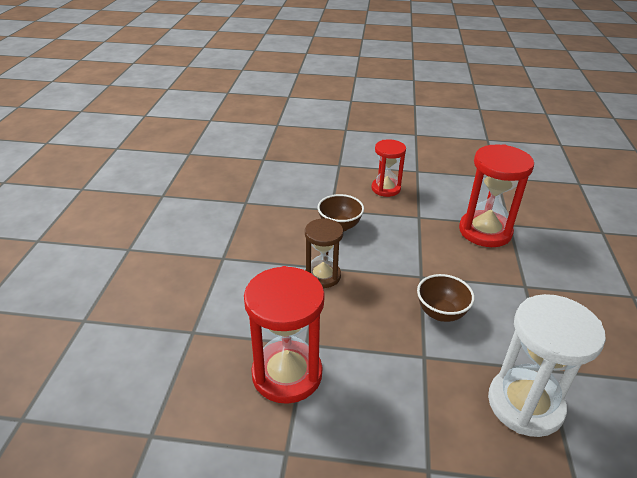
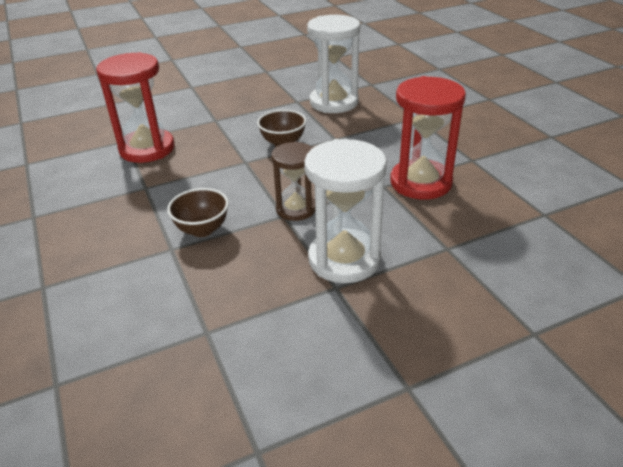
camera: 120 degrees left, 0 degrees up
(242, 273) = (344, 259): none -> white hourglass
(386, 188) = (94, 225): red hourglass -> none

